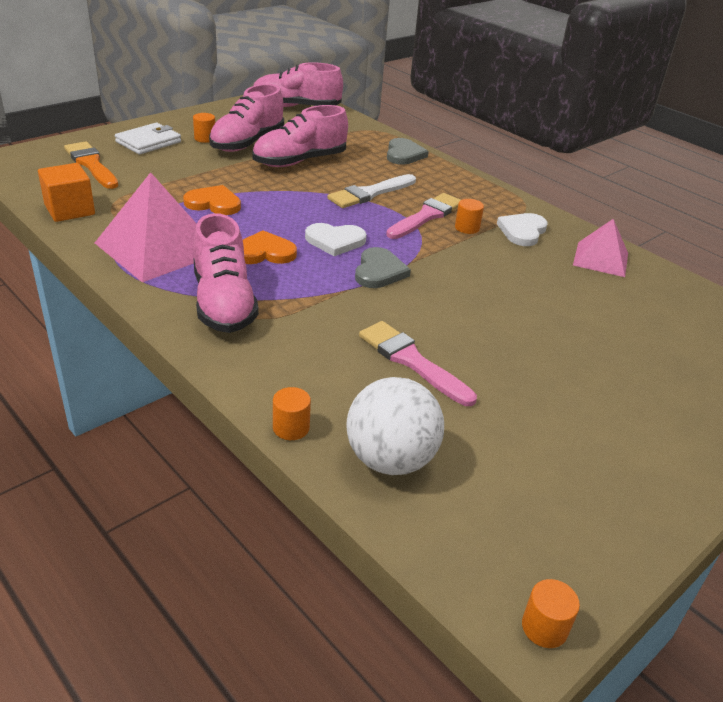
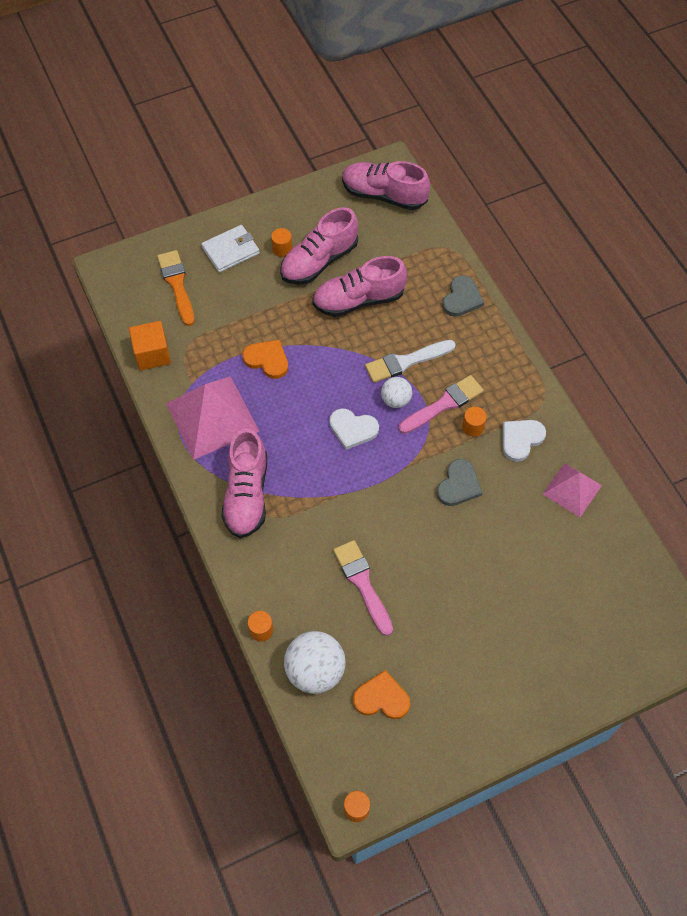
camera: 20 degrees right, 25 degrees up
(264, 252) = (292, 436): orange heart -> orange heart (381, 698)
(373, 218) = (395, 400): none -> white ball
(379, 271) = (375, 475): grey heart -> grey heart (458, 485)

